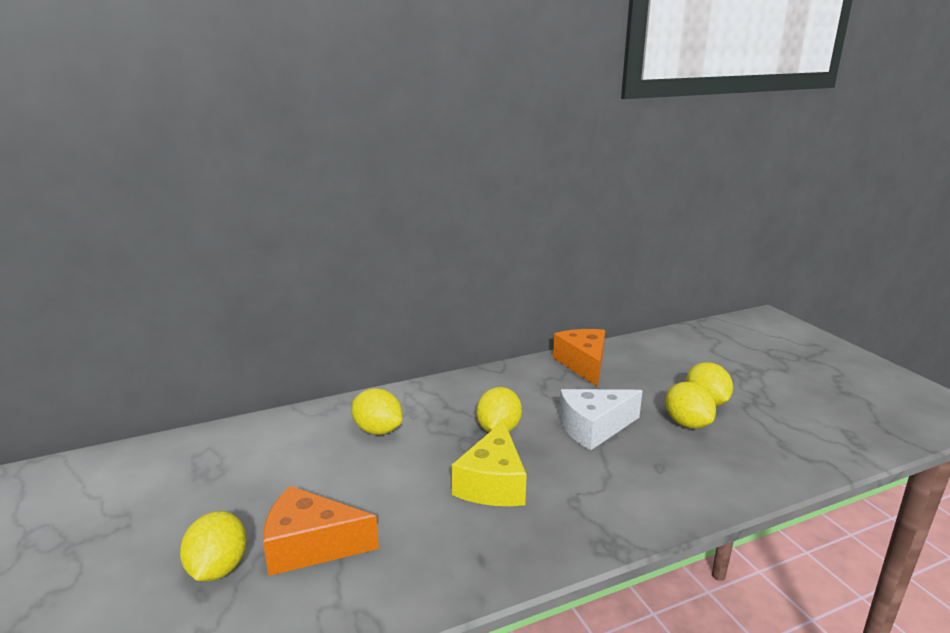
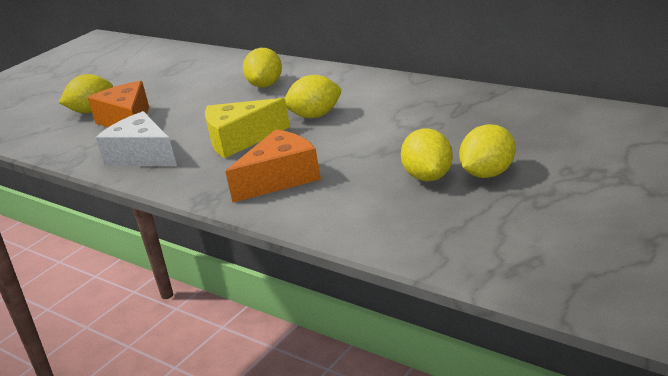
camera: 65 degrees right, 5 degrees up
(583, 364) = (482, 103): orange cheese -> orange cheese (281, 178)
(594, 428) = (365, 144): white cheese -> white cheese (142, 156)
(687, 423) = (428, 177): yellow lemon -> yellow lemon turned 45 degrees counterclockwise

